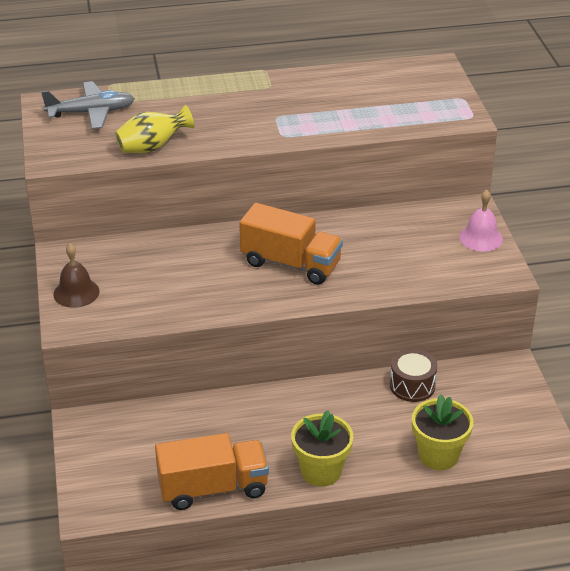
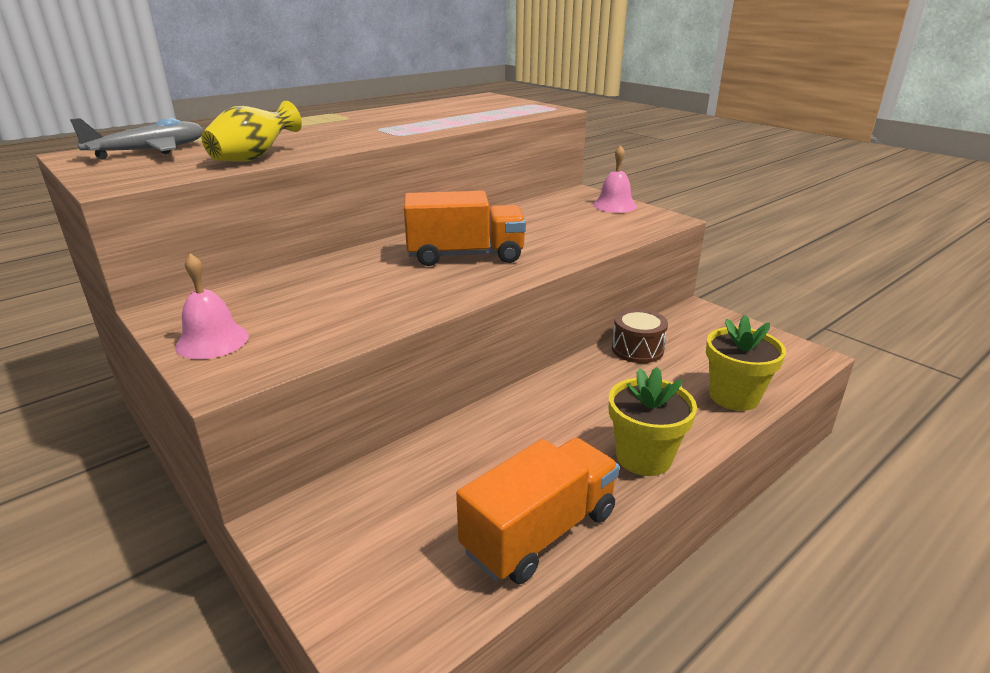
camera: 30 degrees left, 10 degrees down
(76, 292) = (212, 341): brown bell -> pink bell

